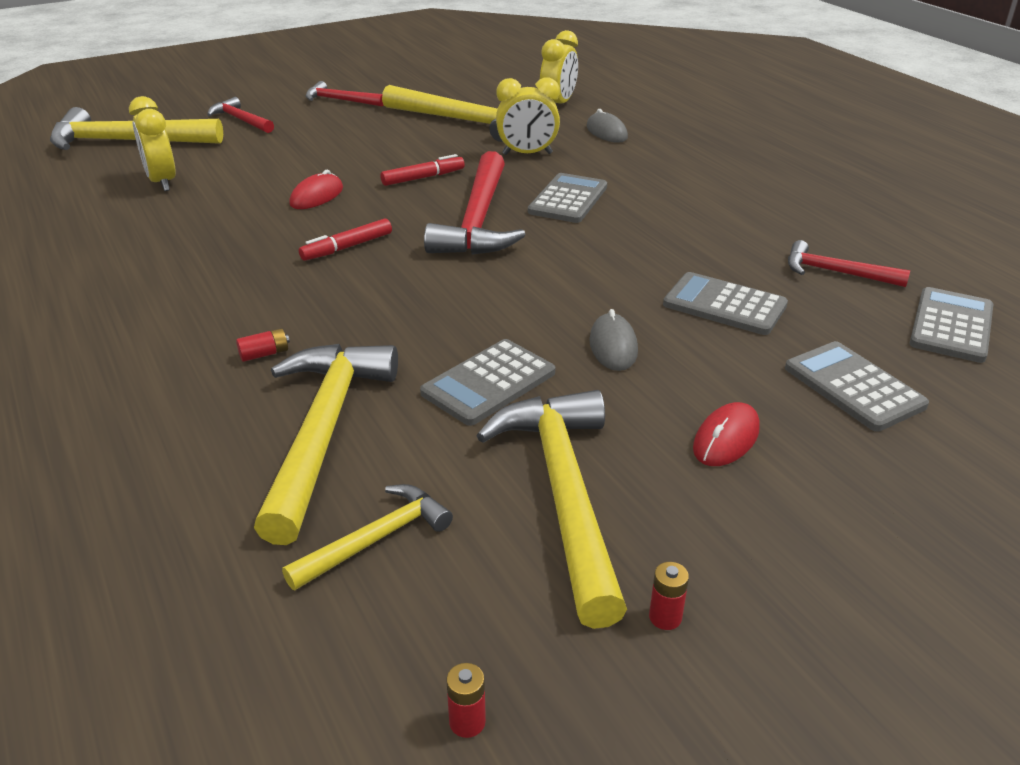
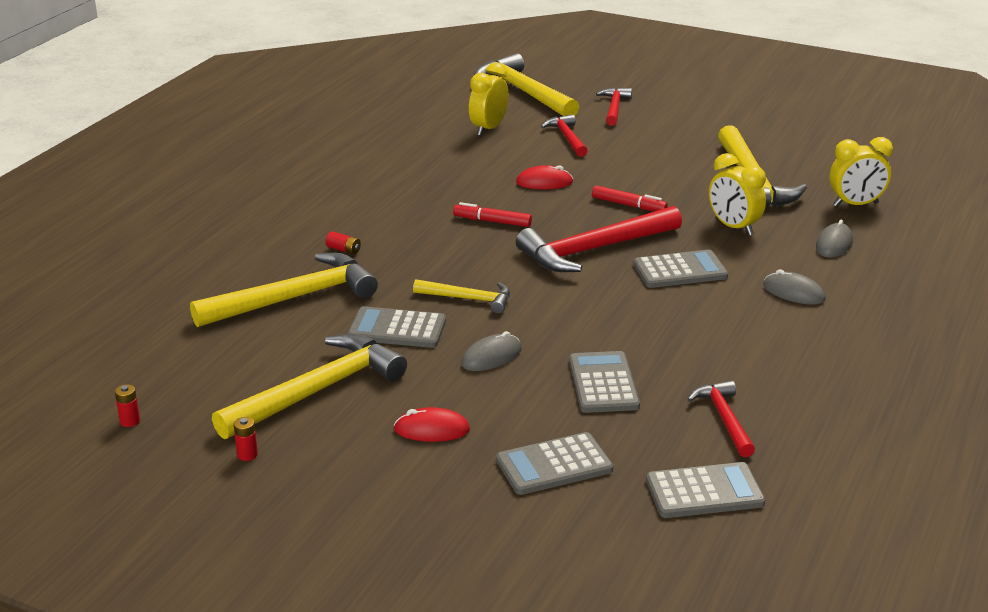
camera: 55 degrees right, 5 degrees down
(340, 100) = (707, 123): red hammer -> red hammer (567, 137)
(376, 539) = (225, 349): yellow hammer -> yellow hammer (468, 299)
(662, 172) = (793, 293): none -> grey mouse
(853, 387) = (554, 465): grey calculator -> grey calculator turned 135 degrees counterclockwise

